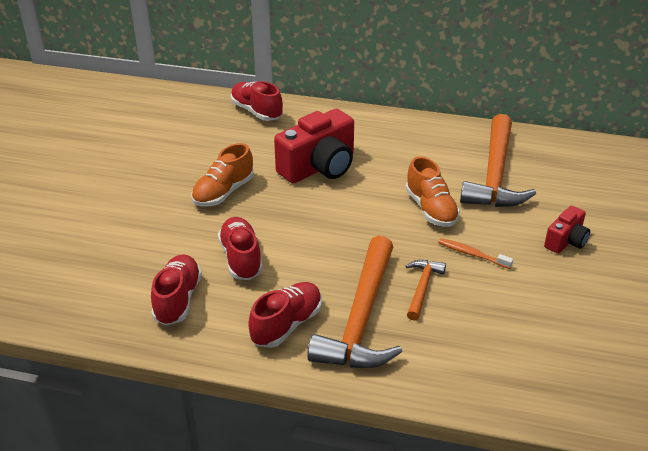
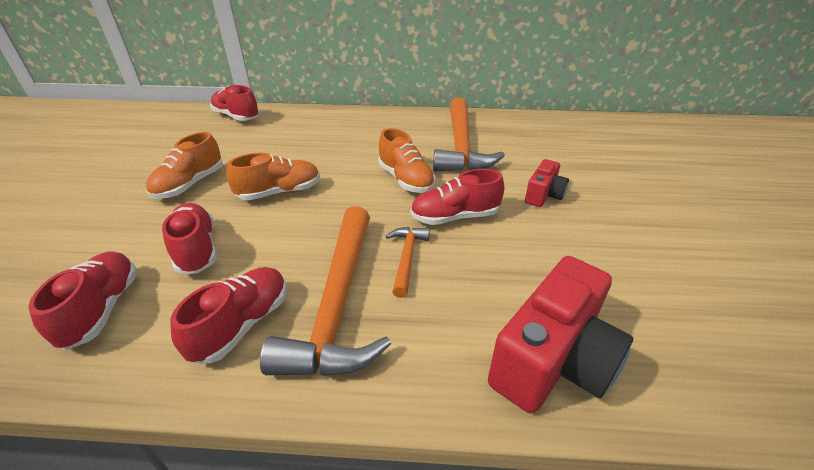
camera: 10 degrees left, 0 degrees up
(308, 210) = (279, 192): none -> orange shoe
(319, 167) = (293, 154): red camera -> red camera (553, 360)
(472, 254) = (454, 217): orange toothbrush -> red shoe

